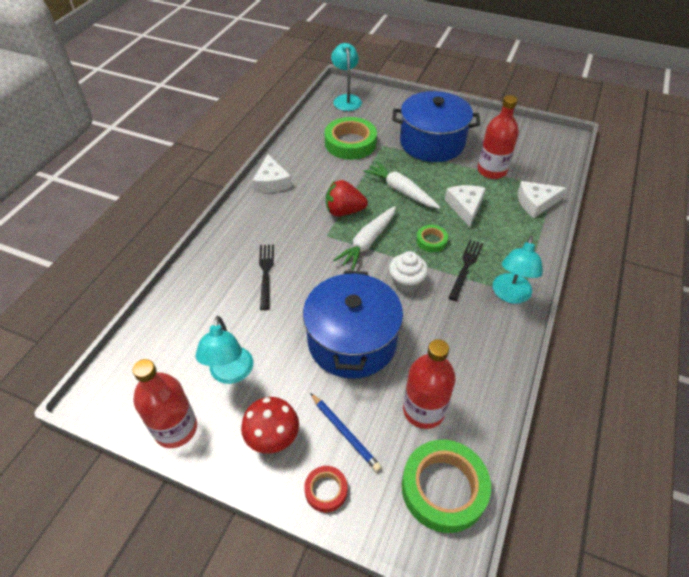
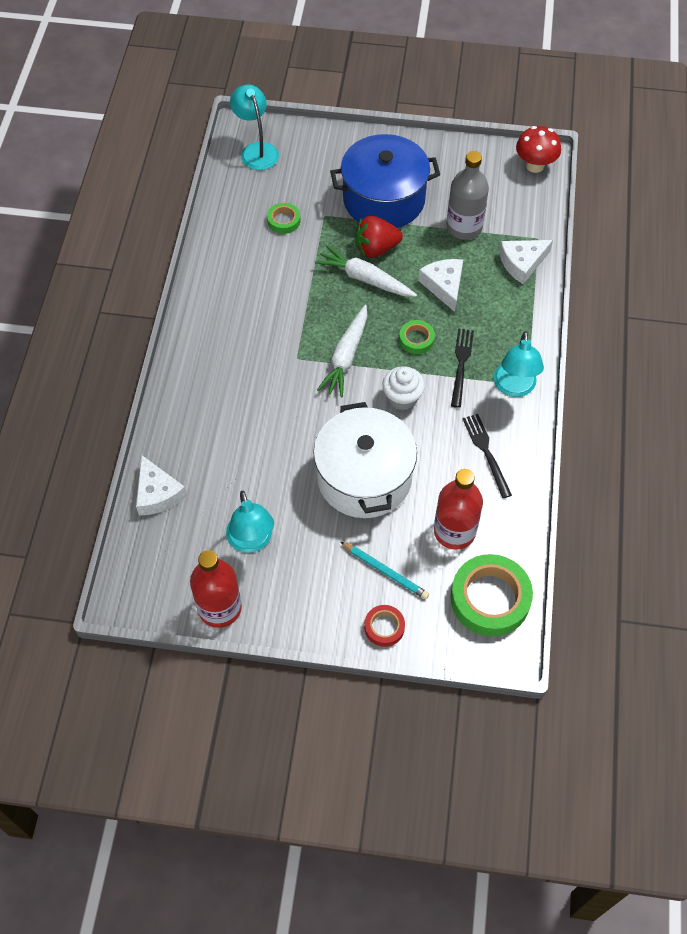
camera: 15 degrees left, 10 degrees up
(266, 273) = (245, 421): black fork -> black fork (486, 452)
(272, 182) = (207, 299): white cheese -> white cheese (157, 493)
(273, 439) = (318, 594): red mushroom -> red mushroom (535, 165)
(344, 211) = (307, 321): red strawberry -> red strawberry (376, 248)
(345, 433) = (385, 571): blue pencil -> turquoise pencil
(350, 143) = (284, 221): green tape -> green tape, size x0.50
(352, 341) = (364, 477): blue pot -> white pot
(492, 170) = (464, 227): red bottle -> grey bottle

